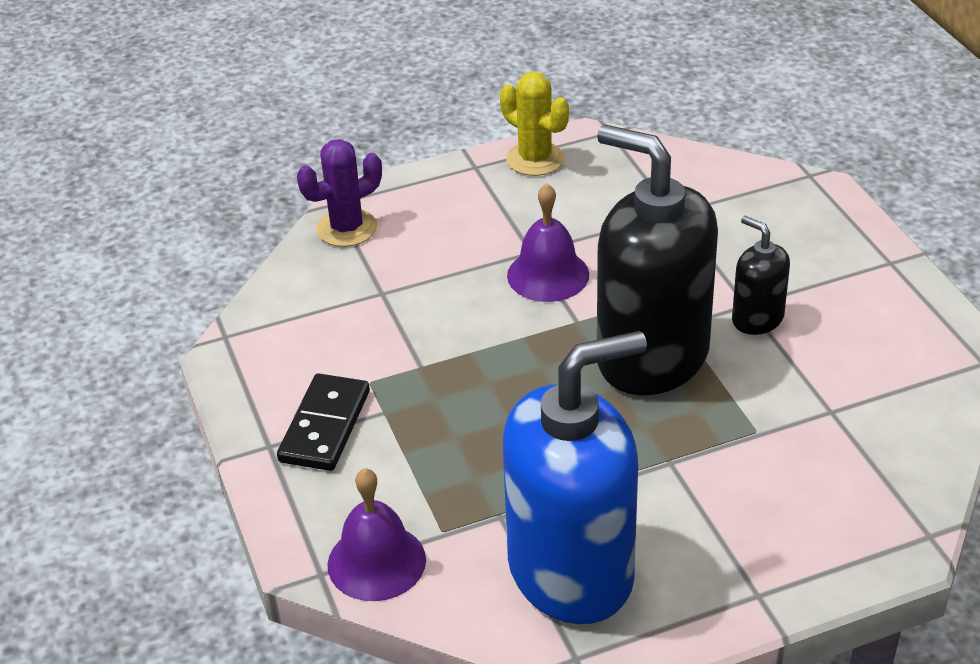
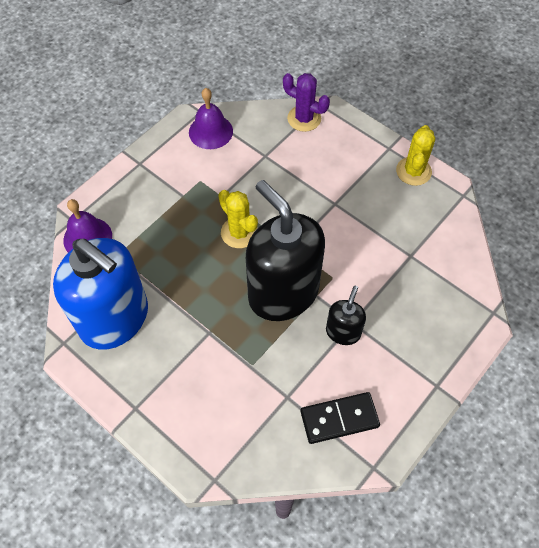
camera: 60 degrees right, 20 degrees up
(324, 426) = (162, 177): black domino -> black domino (339, 418)
(508, 368) = (239, 232): none -> yellow cactus
(548, 275) = (320, 219): purple bell -> purple bell (210, 131)
(651, 357) = (283, 293): black soap dispenser -> black soap dispenser turned 45 degrees counterclockwise

